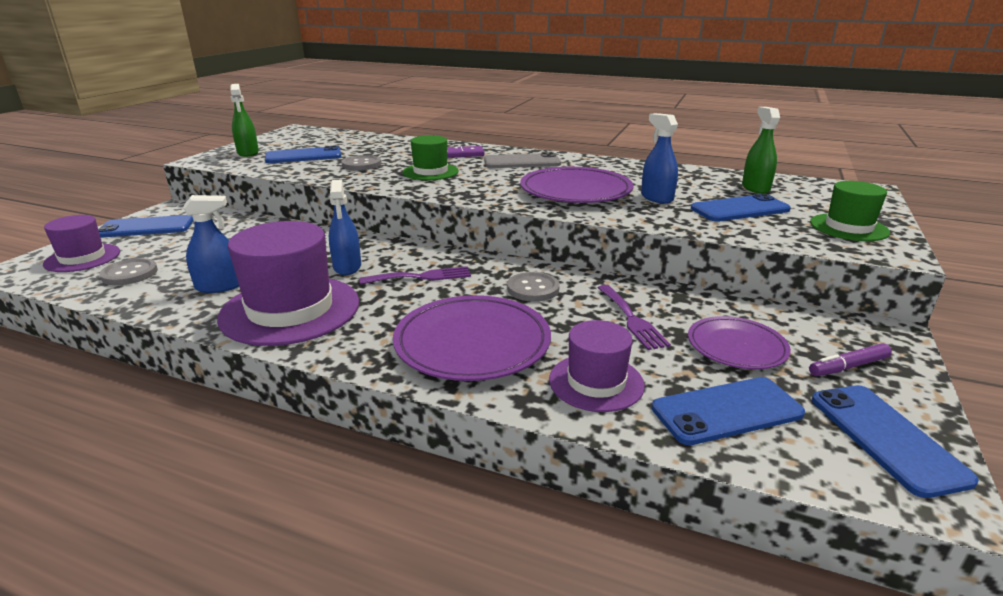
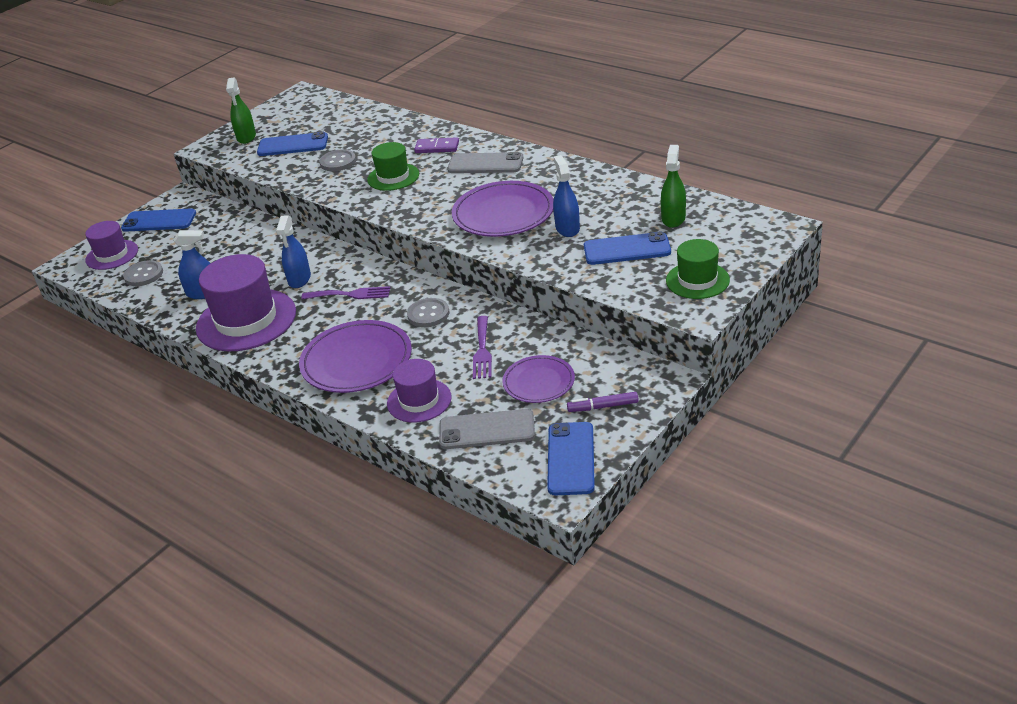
camera: 20 degrees right, 10 degrees up
(726, 411) = (487, 430): blue phone -> grey phone

